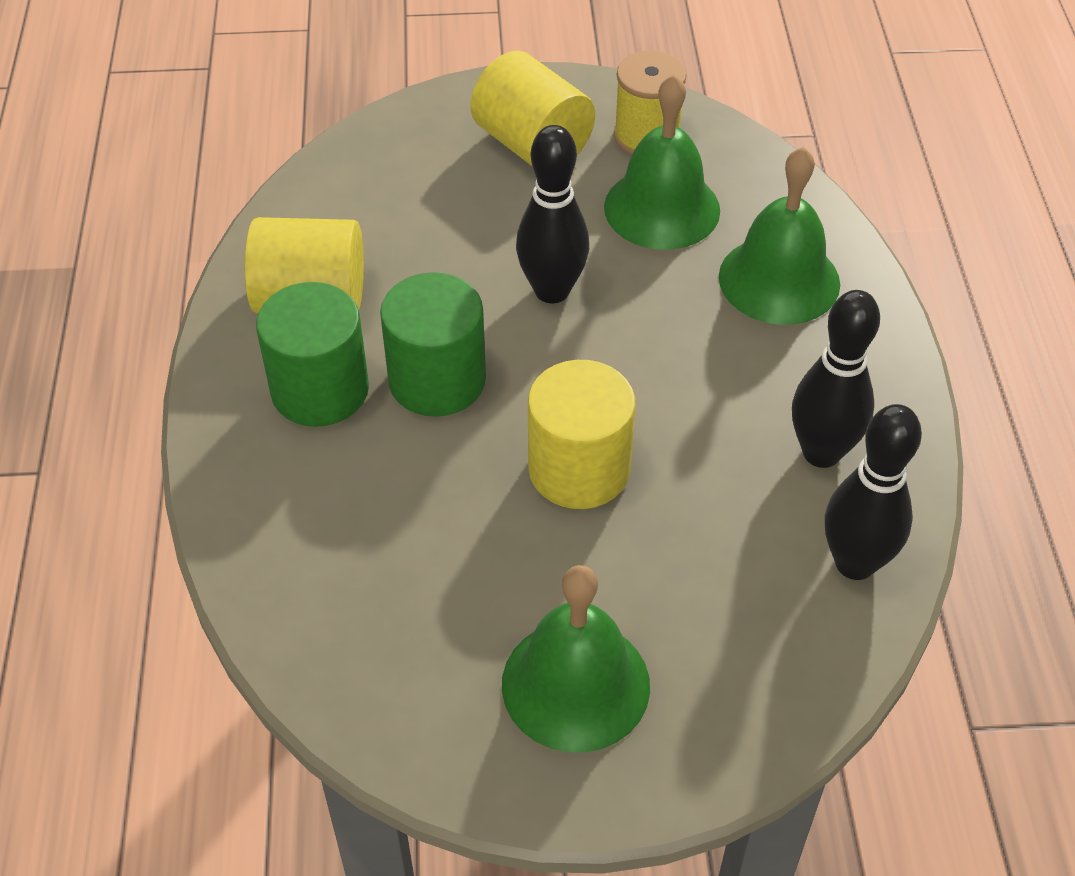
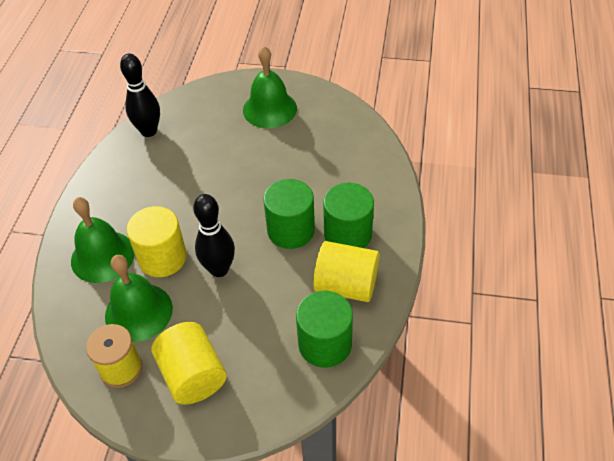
camera: 165 degrees left, 0 degrees up
(335, 211) = (325, 344): none -> green cylinder
(579, 469) = (240, 180): yellow cylinder -> yellow cylinder (162, 258)
(821, 452) = (135, 172): black bowling pin -> none

